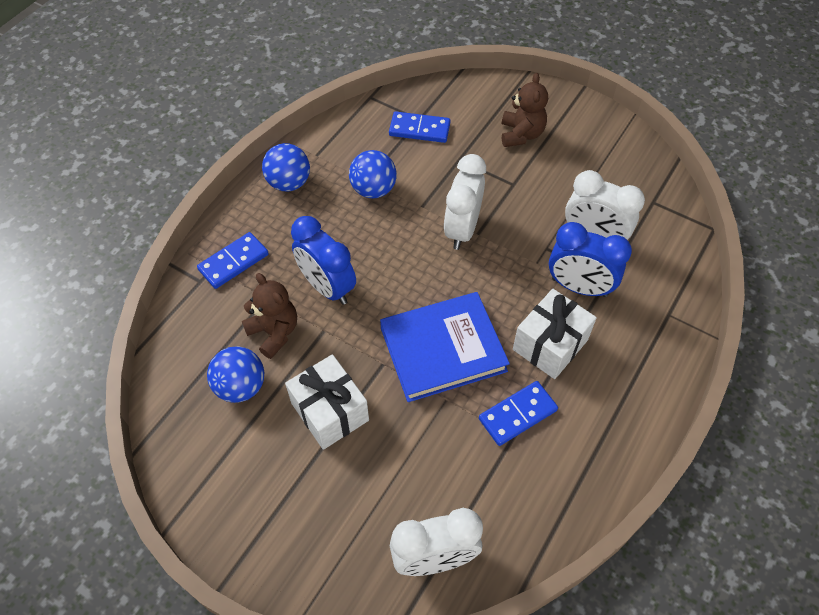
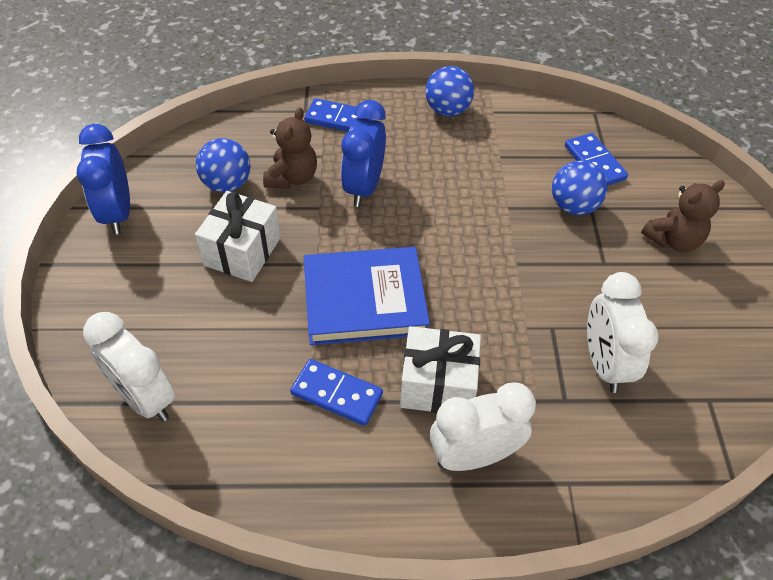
camera: 55 degrees right, 5 degrees down
(373, 189) = (494, 165): blue ball -> blue ball (573, 206)
(443, 349) = (364, 299): blue book -> blue book turned 45 degrees counterclockwise
(462, 229) = (510, 249): white clock -> white clock (474, 456)
(579, 287) = (529, 379): blue clock -> blue clock (117, 213)

